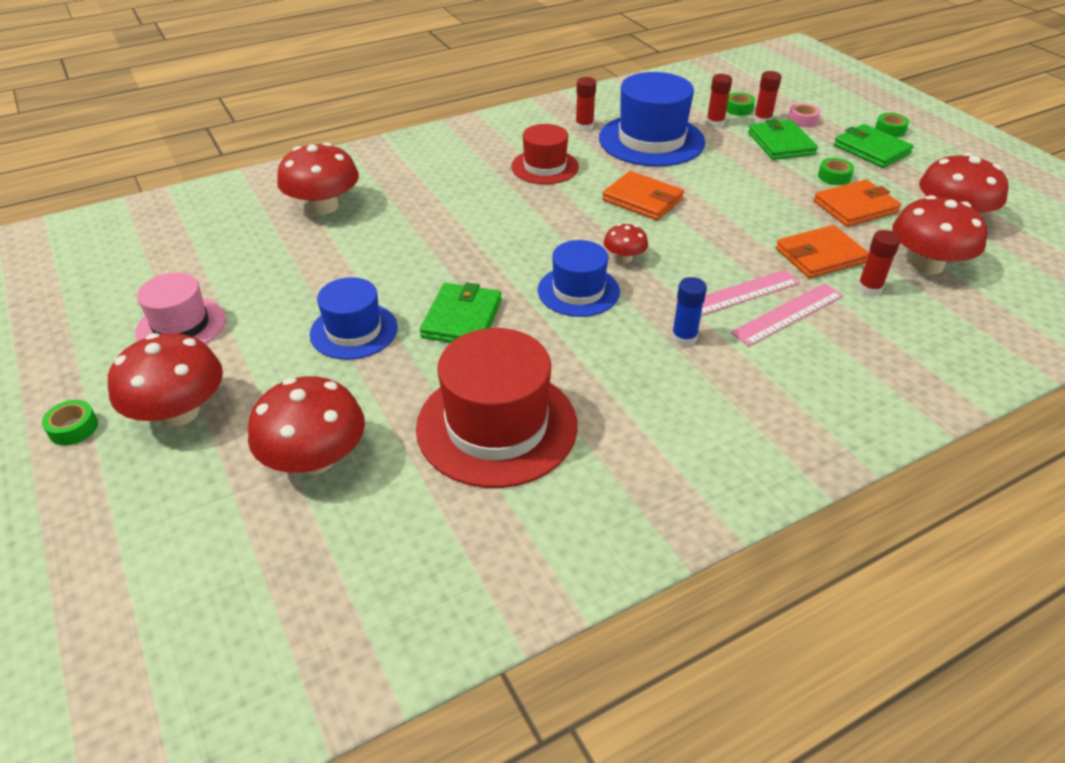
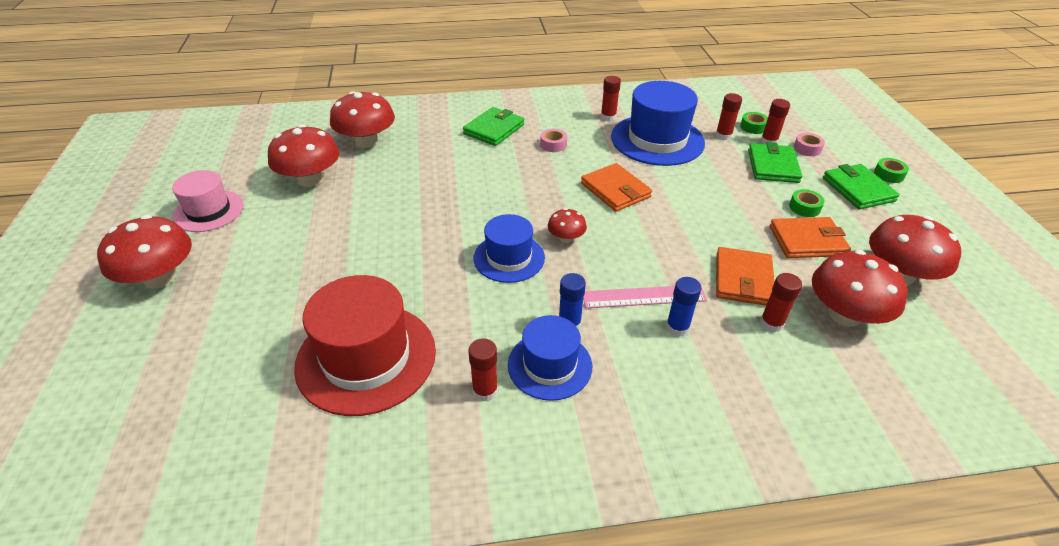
camera: 20 degrees right, 0 degrees up
(73, 428) = (89, 270): green tape -> none
(315, 459) = (219, 344): red mushroom -> red mushroom (310, 179)
(354, 331) = (318, 246): blue hat -> blue hat (550, 365)
(462, 319) = (403, 258): green wallet -> green wallet (494, 129)
(545, 167) = (553, 144): red hat -> pink tape
(644, 421) = (485, 391): none -> red glue stick
(788, 314) = (677, 327): pink ruler -> blue glue stick
(820, 256) = (743, 279): orange wallet -> orange wallet turned 75 degrees counterclockwise

